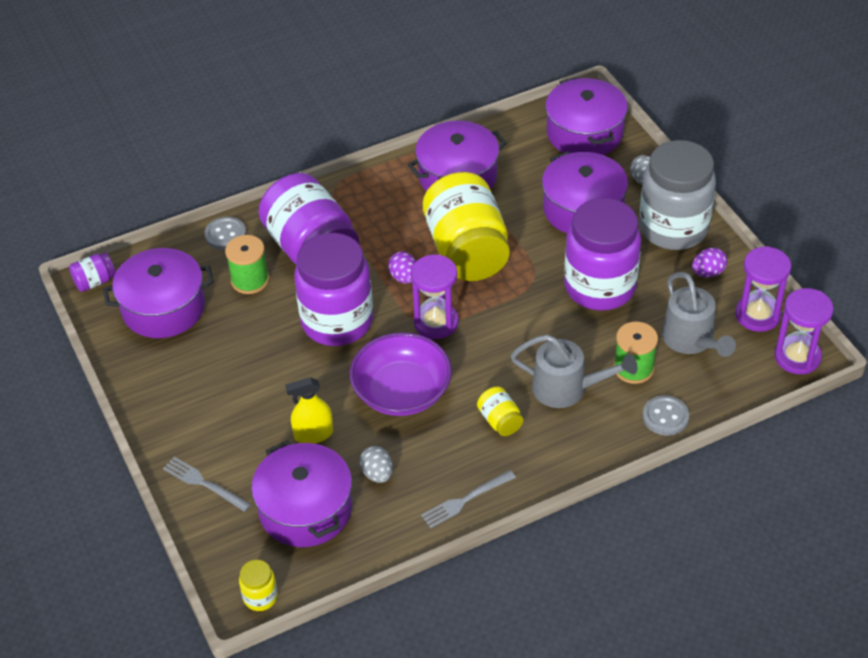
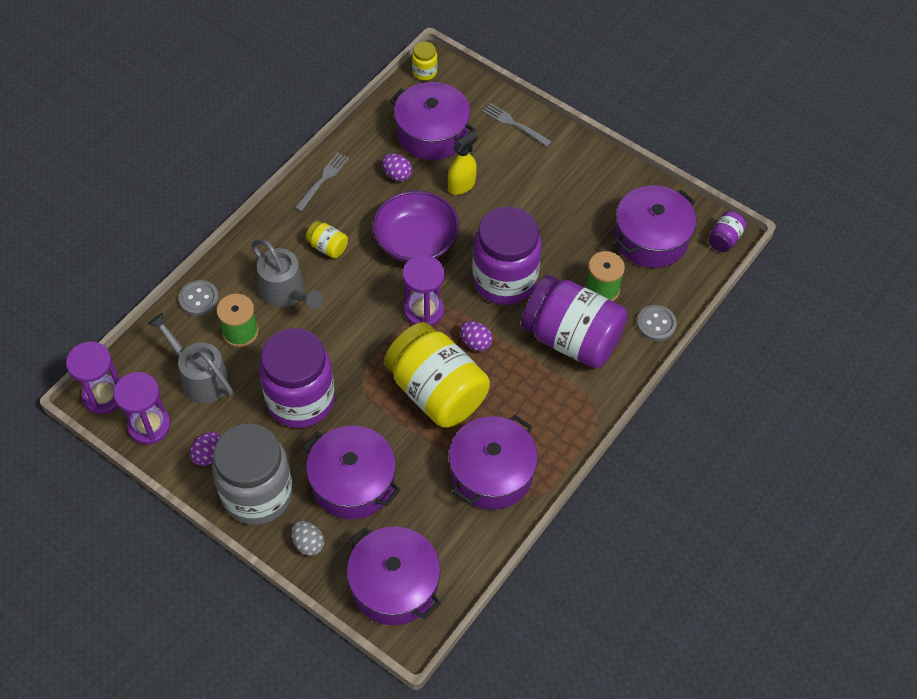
camera: 150 degrees right, 10 degrees up
(204, 483) = (514, 124): grey fork -> grey fork turned 150 degrees counterclockwise
(377, 474) = (397, 175): grey egg -> purple egg
(568, 389) = (286, 293): grey watering can -> grey watering can turned 120 degrees counterclockwise

